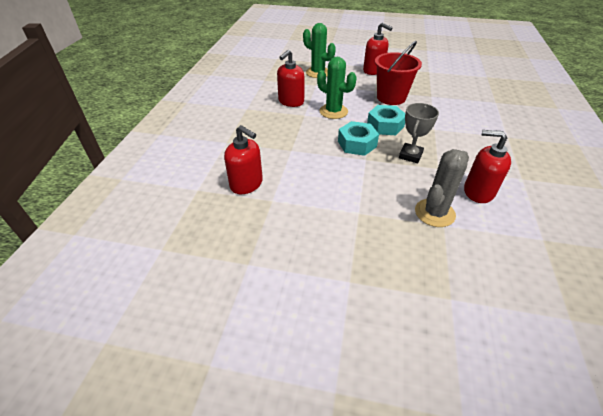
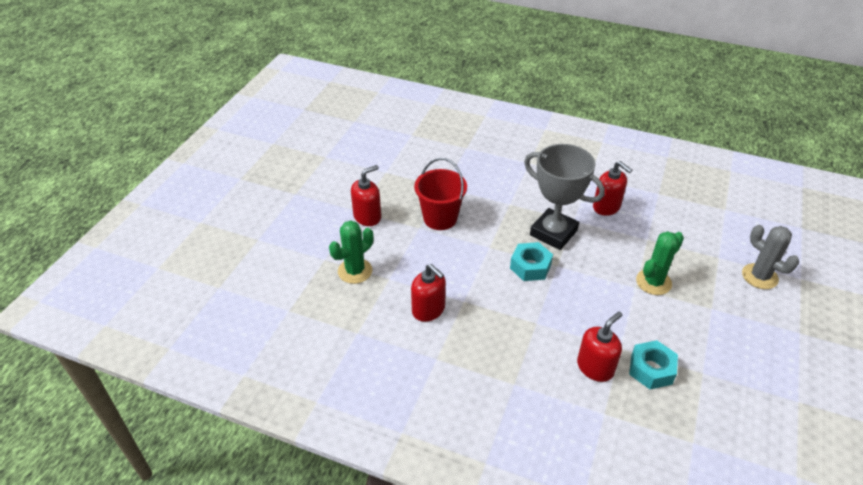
camera: 80 degrees left, 0 degrees up
(333, 111) = (461, 273): green cactus -> green cactus (653, 282)
(385, 125) = (498, 237): turquoise nut -> turquoise nut (651, 369)
(410, 155) = (553, 233): grey trophy -> grey trophy, size x1.85
(434, 213) = (633, 240): grey cactus -> grey cactus (759, 276)
(478, 191) = (606, 207): red soap dispenser -> red soap dispenser turned 75 degrees counterclockwise

